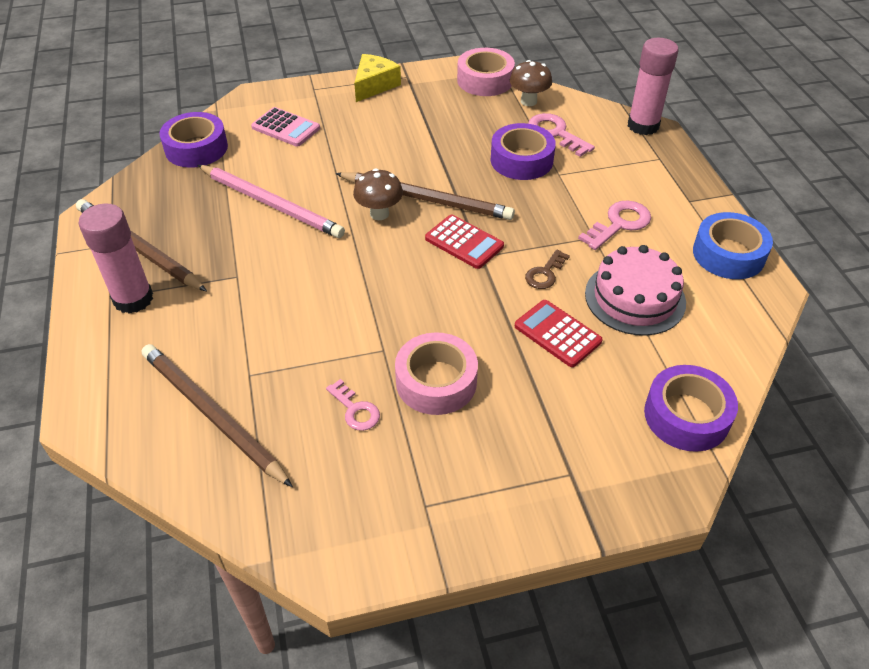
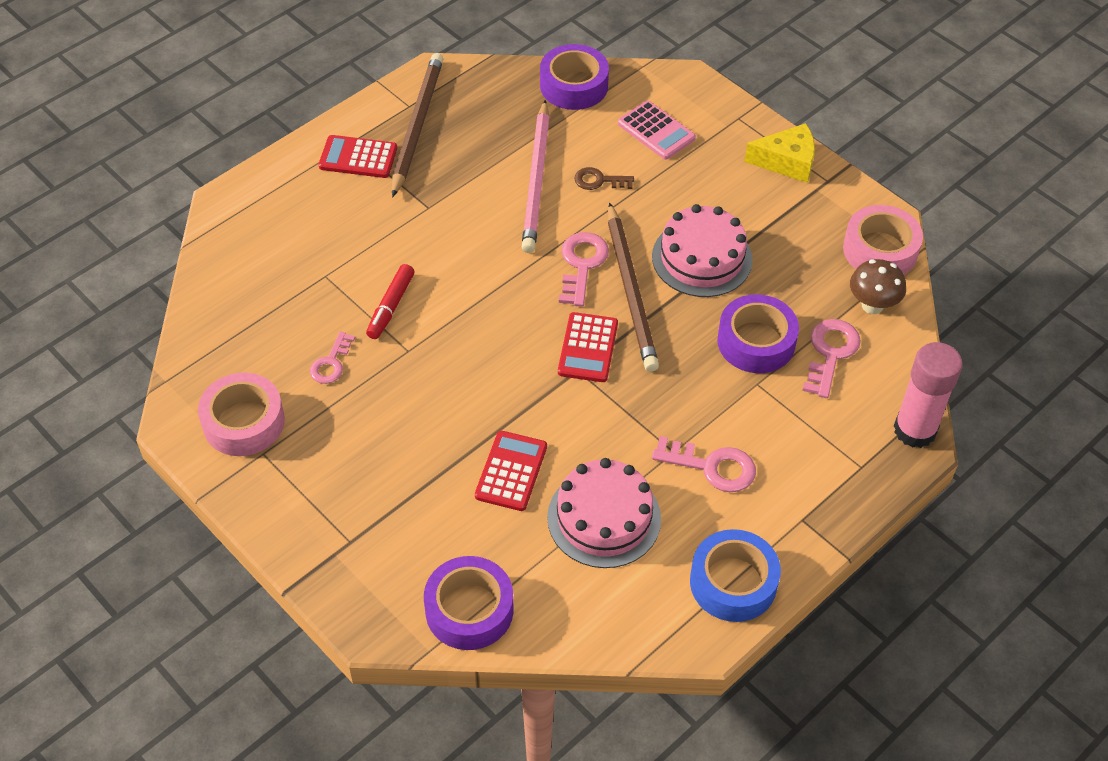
camera: 60 degrees right, 5 degrees up
(133, 299) = (358, 157): pink glue stick -> red calculator
(212, 415) = (272, 275): brown pencil -> none
(286, 128) = (656, 131): pink calculator -> pink calculator turned 45 degrees counterclockwise
(325, 343) = (391, 307): none -> red marker
(379, 214) = (582, 265): brown mushroom -> pink key
(425, 154) = (702, 258): none -> pink cake
(436, 381) = (395, 404): pink tape -> pink tape (243, 422)
(545, 273) = (588, 430): brown key -> brown key (599, 181)

